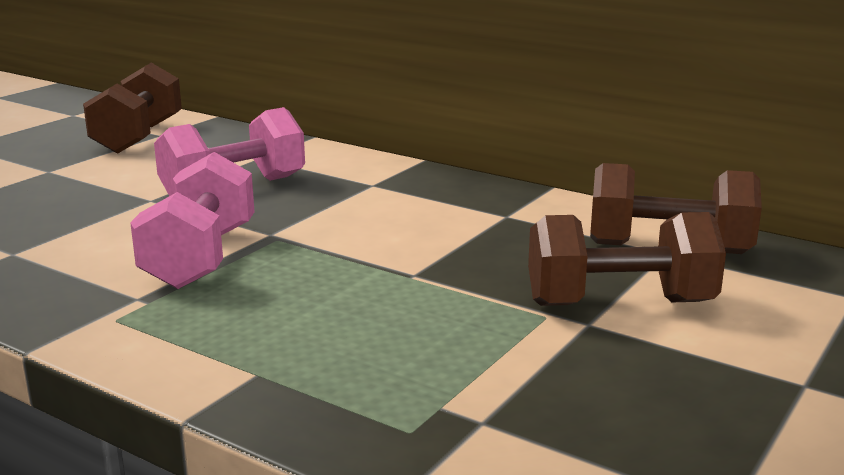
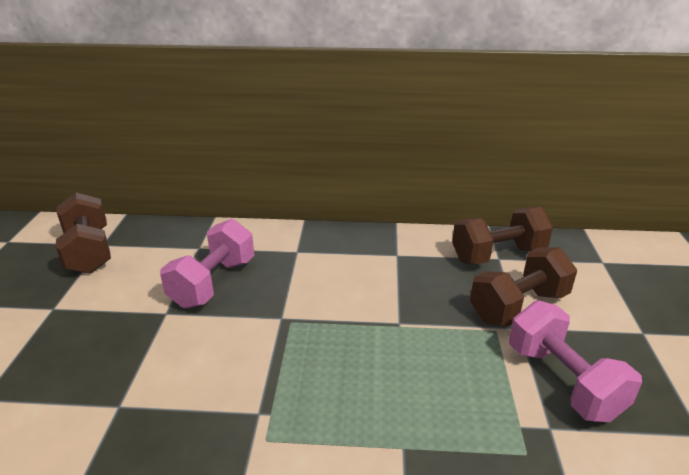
camera: 30 degrees left, 10 degrees up
(200, 257) = (260, 357): pink dumbbell -> pink dumbbell (562, 381)

